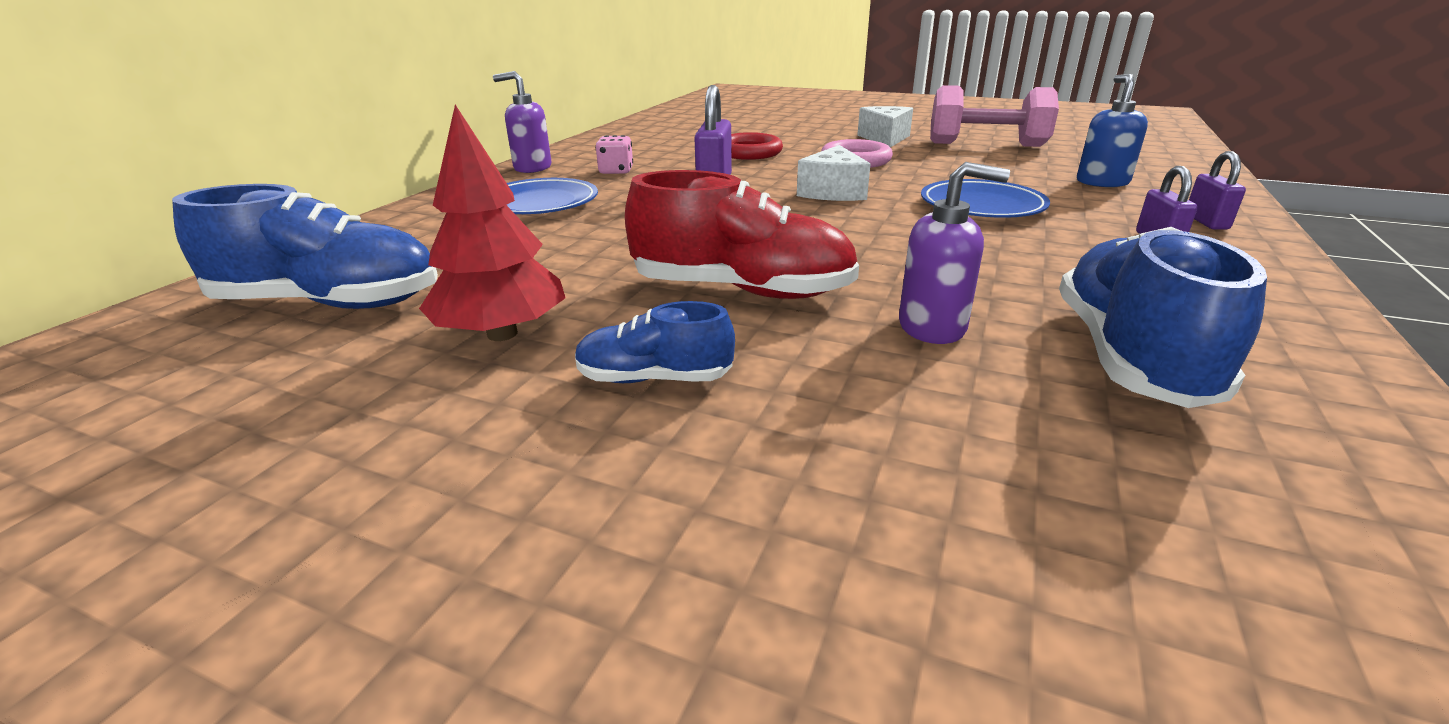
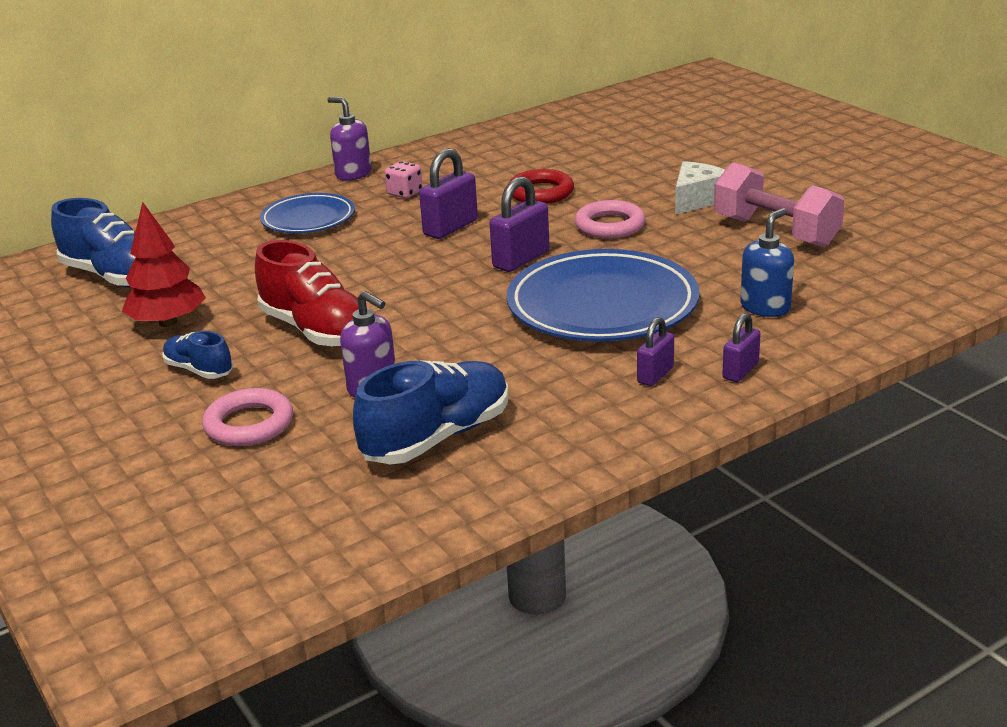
camera: 35 degrees right, 0 degrees up
(832, 192) = (521, 259): white cheese -> purple padlock
(869, 427) = (249, 424): none -> pink ring
(982, 206) = (602, 305): blue plate -> blue plate, size x1.73

